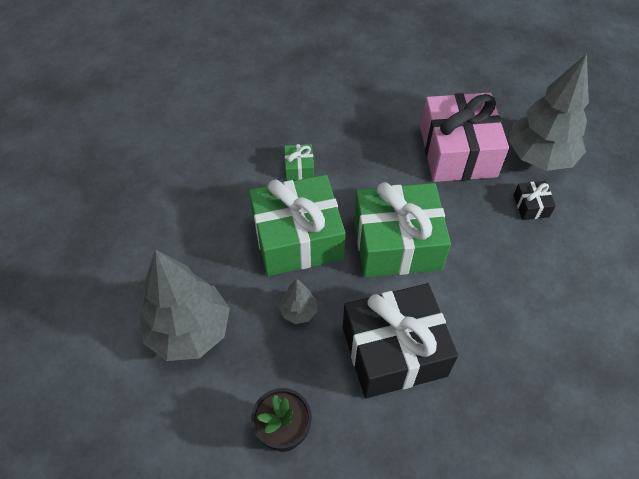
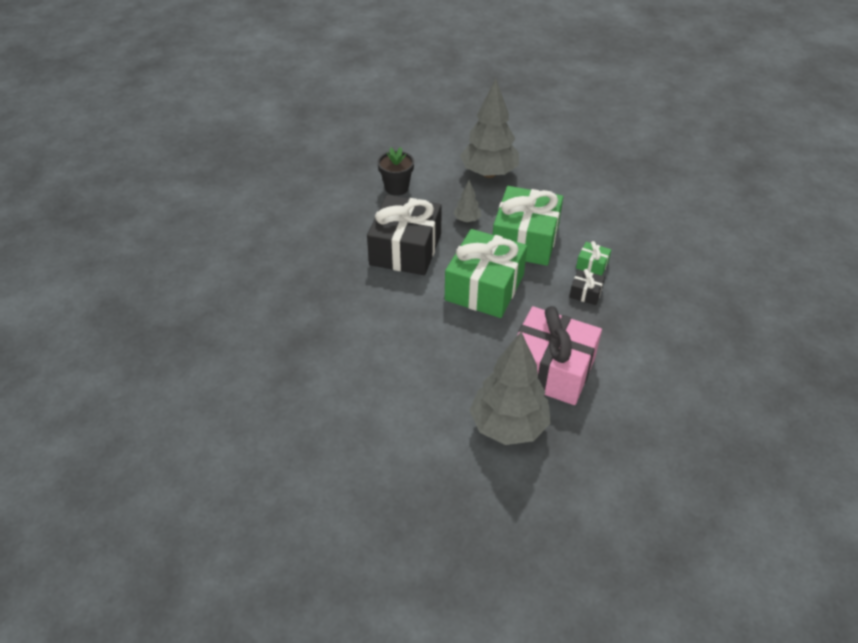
camera: 120 degrees right, 10 degrees down
(531, 206) = (461, 386): black gift -> black gift (585, 293)

